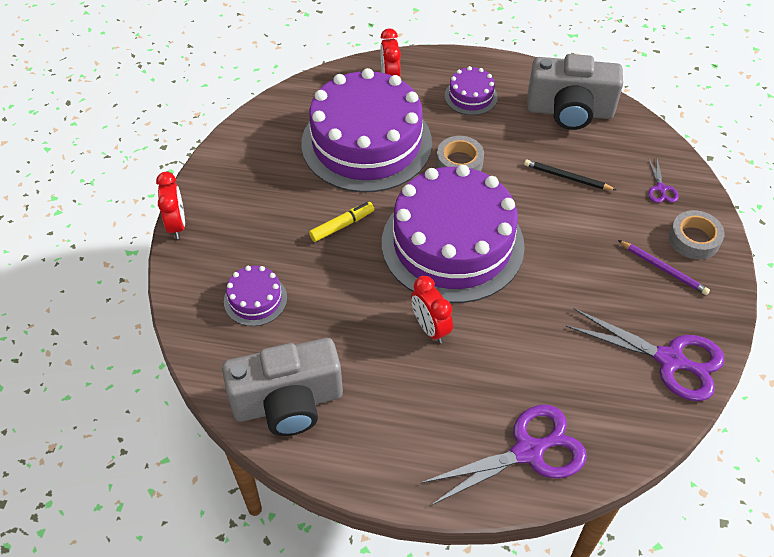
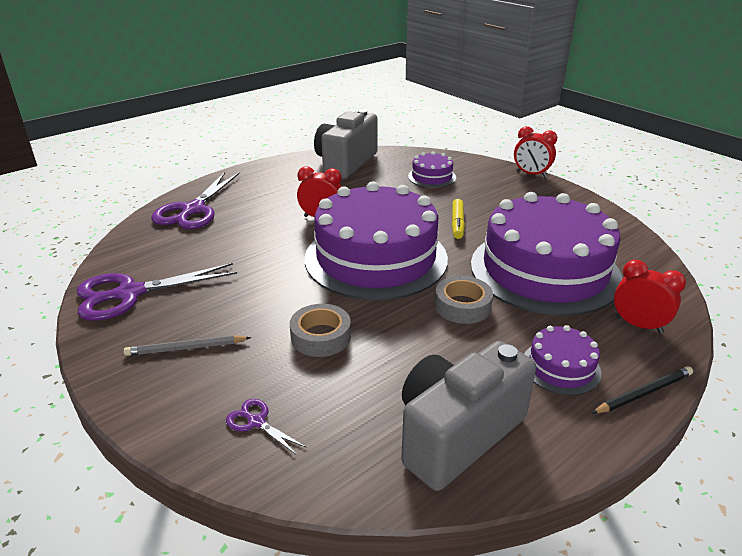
camera: 130 degrees right, 20 degrees down
(567, 177) = (362, 361): black pencil -> black pencil (643, 393)
(663, 269) = (186, 348): purple pencil -> grey pencil
(694, 239) = (174, 394): grey tape -> grey tape (321, 336)

